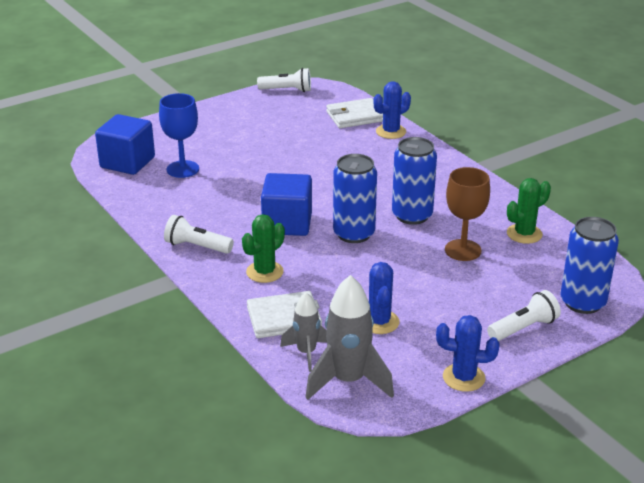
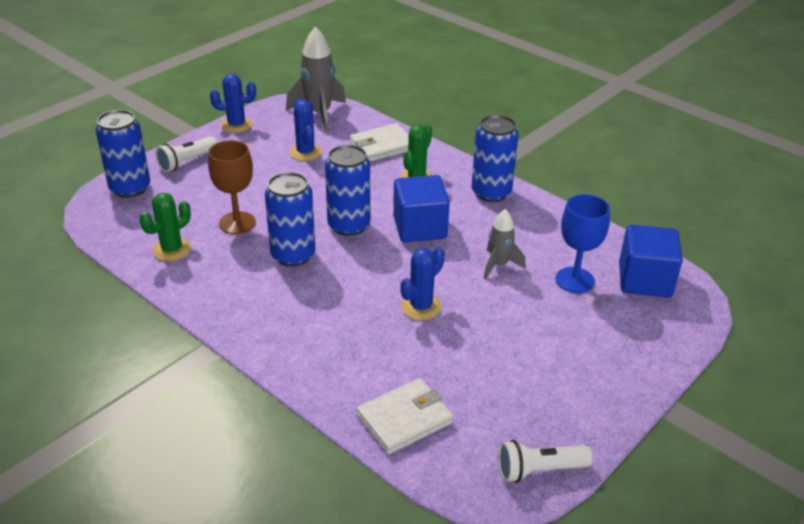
camera: 165 degrees right, 5 degrees up
(197, 246) = (491, 193): white flashlight -> blue can
(306, 353) = (355, 126): grey rocket -> grey rocket (499, 265)
(391, 132) = (343, 391): blue cactus -> blue cactus (421, 307)

